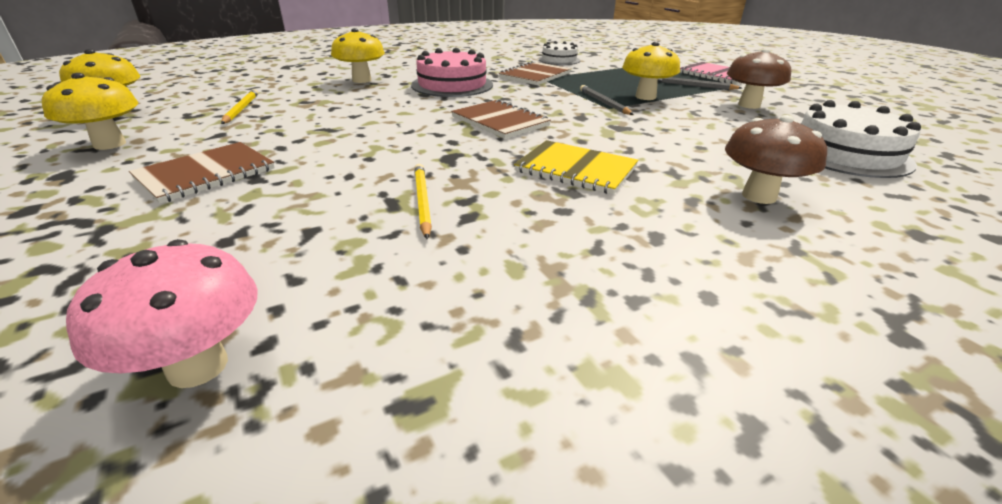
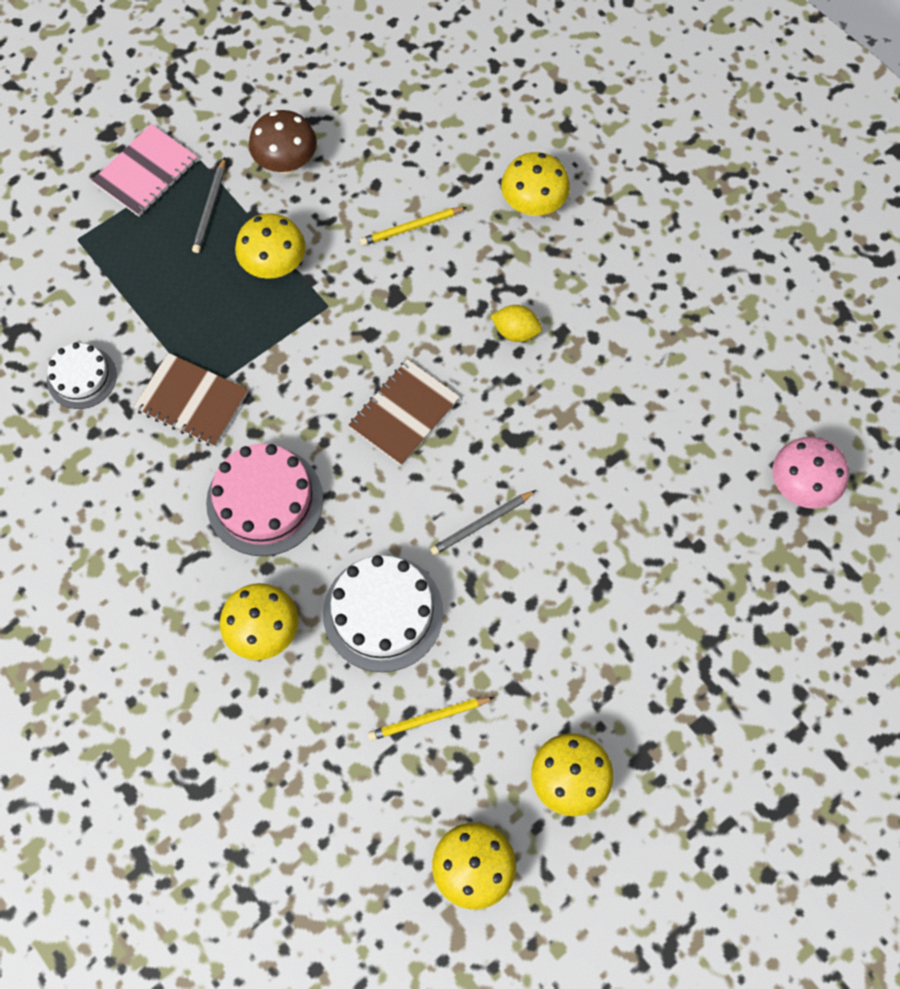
camera: 100 degrees left, 35 degrees up
(206, 174) = (606, 632): brown notebook -> none
(422, 202) = (607, 436): yellow pencil -> yellow pencil (411, 227)
(576, 169) = (516, 332): yellow notebook -> yellow lemon
(604, 103) = (310, 311): grey pencil -> grey pencil (481, 524)
(759, 196) = (533, 205): brown mushroom -> yellow mushroom
(846, 153) = (423, 119): white cake -> white cake (383, 613)

